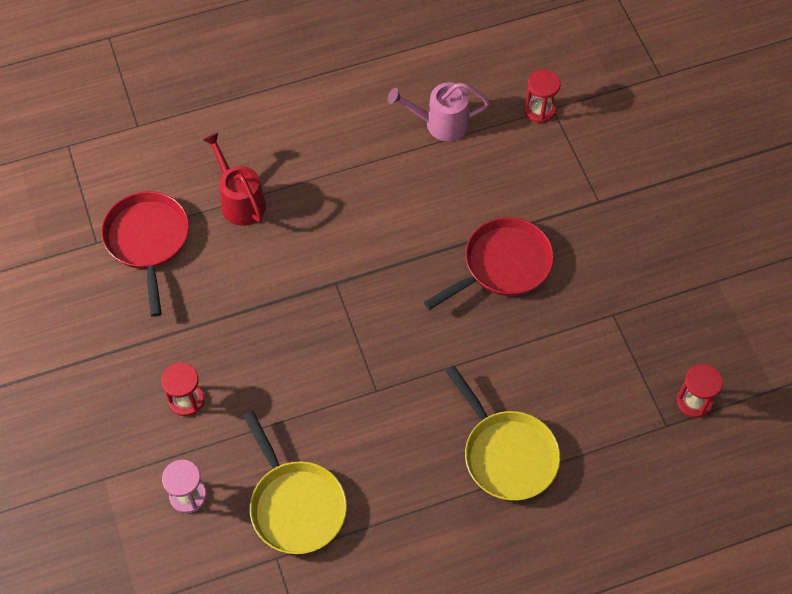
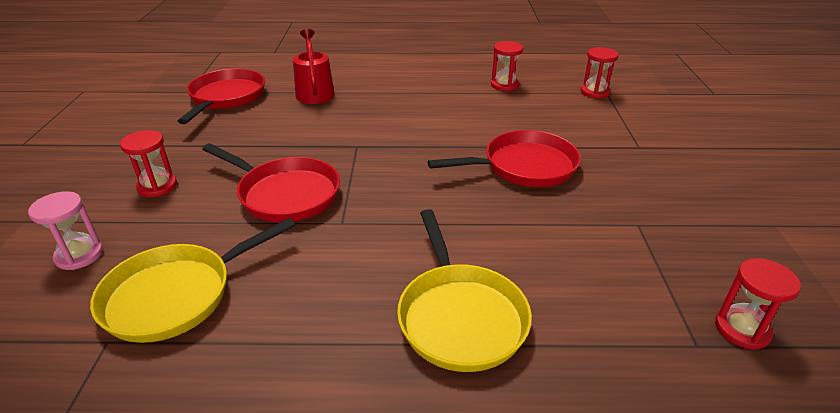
camera: 20 degrees right, 25 degrees down
(295, 505) = (176, 295): yellow pan -> yellow pan turned 60 degrees clockwise
(308, 372) = (284, 194): none -> red pan
(441, 123) = (504, 85): pink watering can -> red hourglass

